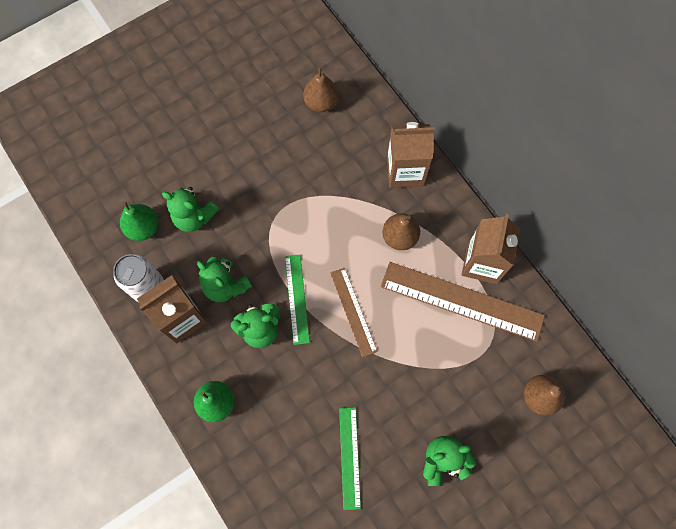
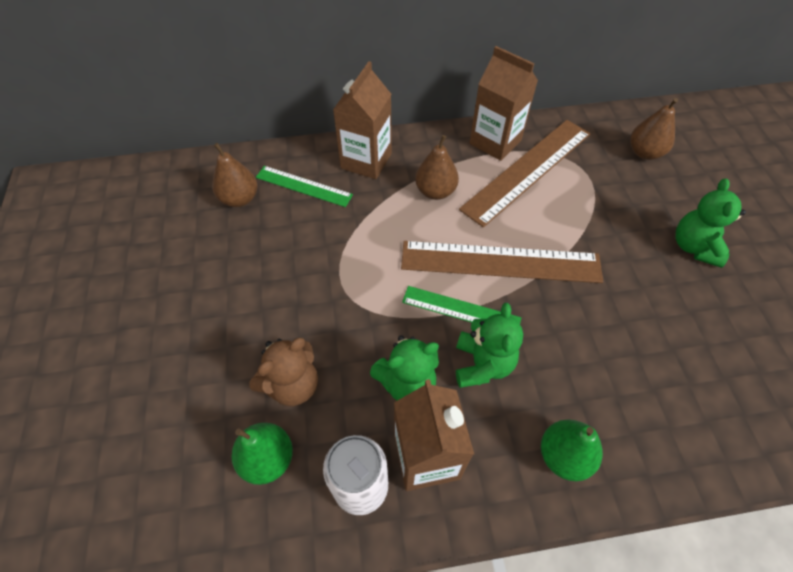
camera: 65 degrees left, 15 degrees down
(194, 217) = (292, 385): green teddy bear -> brown teddy bear
(350, 457) = (673, 330): green ruler -> green ruler (304, 186)
(353, 311) = (500, 261): brown ruler -> brown ruler, size x1.78

